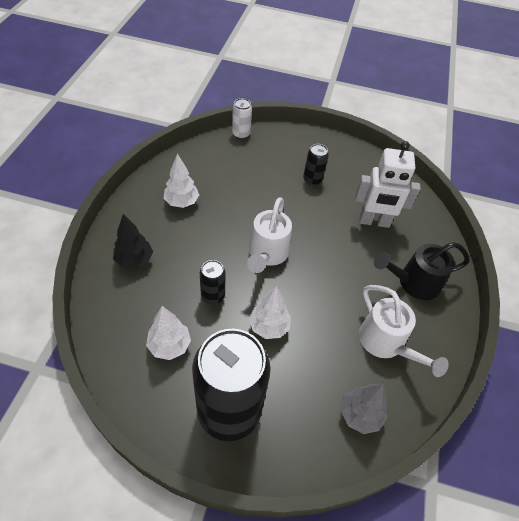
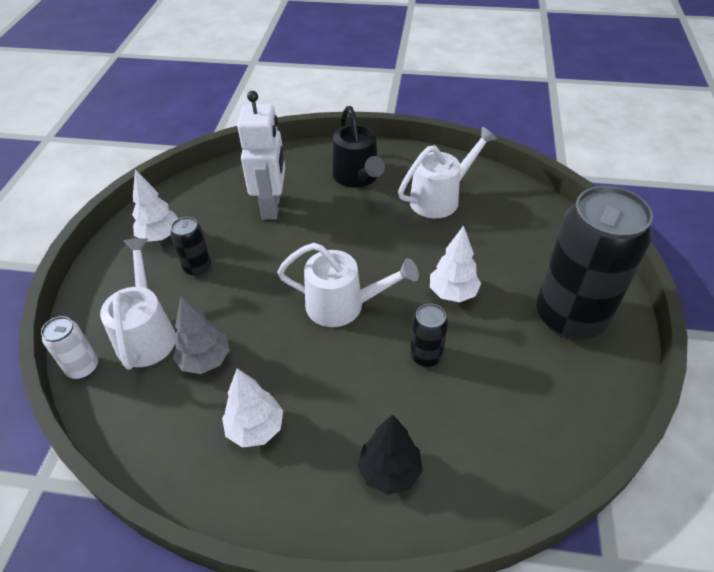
camera: 90 degrees left, 5 degrees down
(169, 345) = (515, 391): white tree -> white tree (160, 236)
(260, 157) = (147, 333): none -> white watering can
(359, 415) = (525, 216): grey tree -> grey tree (205, 360)

